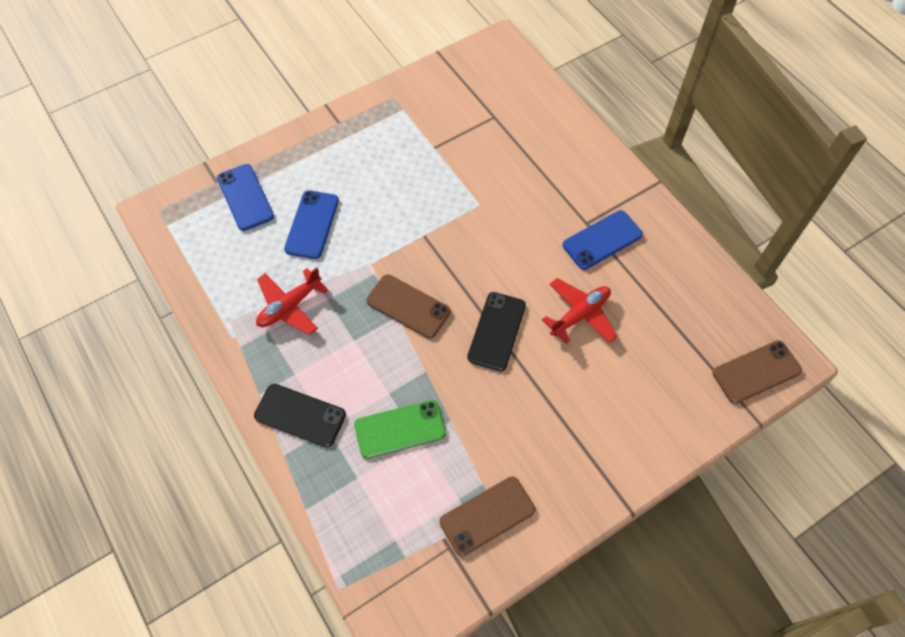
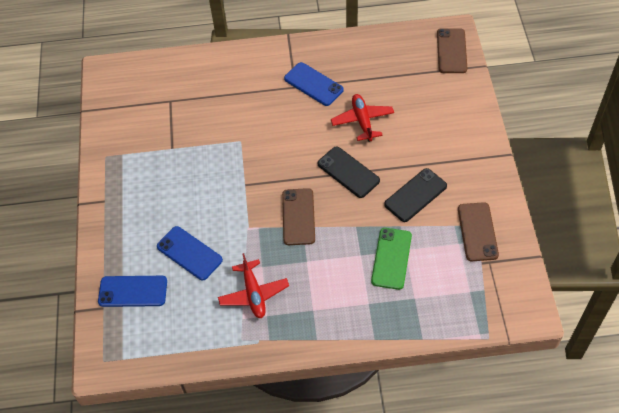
camera: 60 degrees left, 5 degrees down
(300, 415) = (348, 317): black phone -> black phone (415, 195)
(408, 306) = (298, 217): brown phone -> brown phone turned 60 degrees counterclockwise
(602, 240) = (313, 84): blue phone -> blue phone turned 45 degrees counterclockwise

